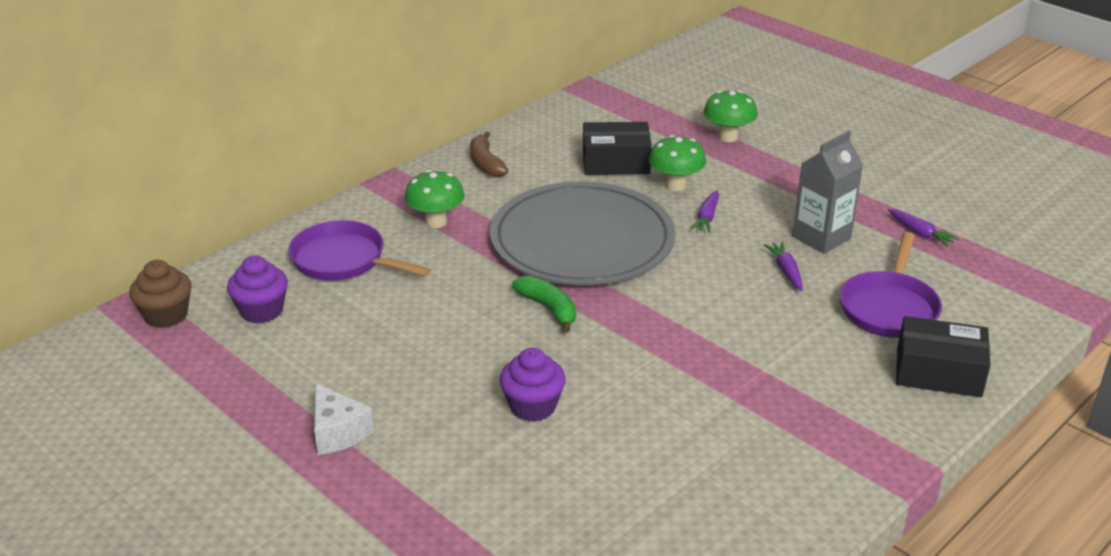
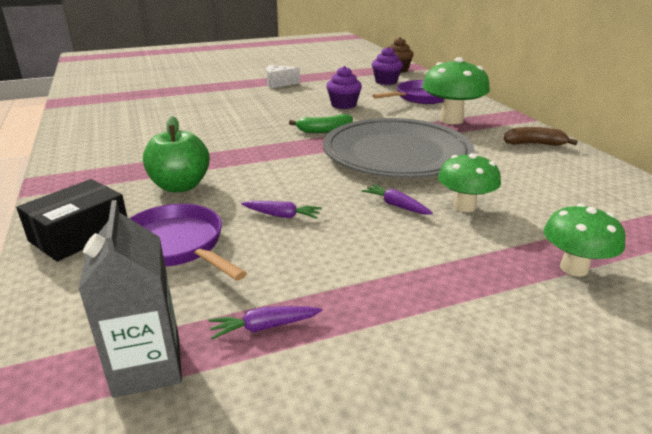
camera: 115 degrees right, 5 degrees down
(436, 222) = (451, 120): green mushroom -> green mushroom, size x1.53
(533, 406) = (245, 113): purple cupcake -> purple cupcake (343, 105)
(615, 162) = (522, 190): black box -> none
(797, 357) = (180, 186): none -> green apple
(821, 237) = (316, 252): grey carton -> grey carton (147, 366)

